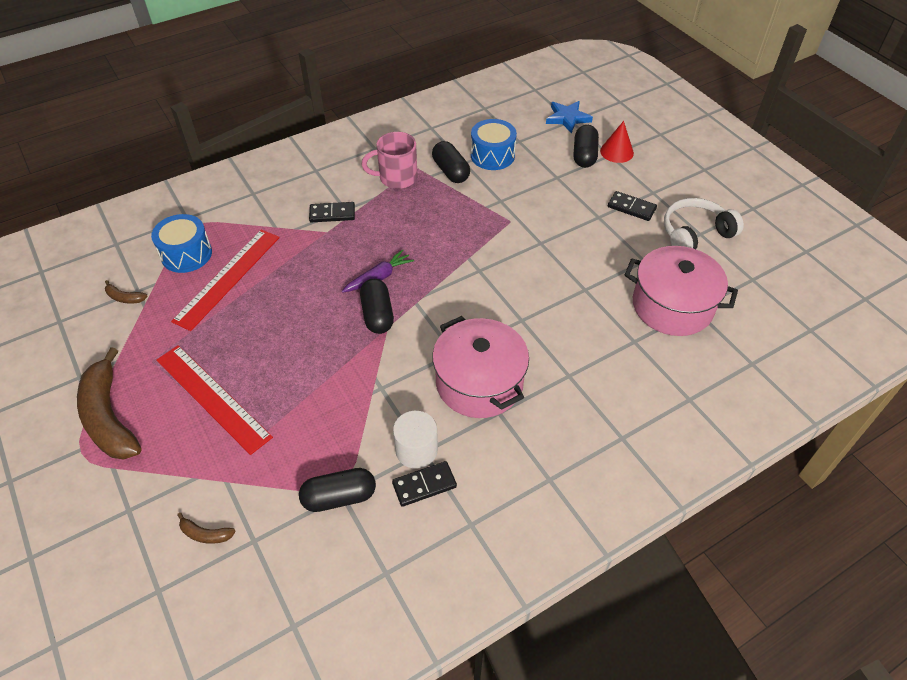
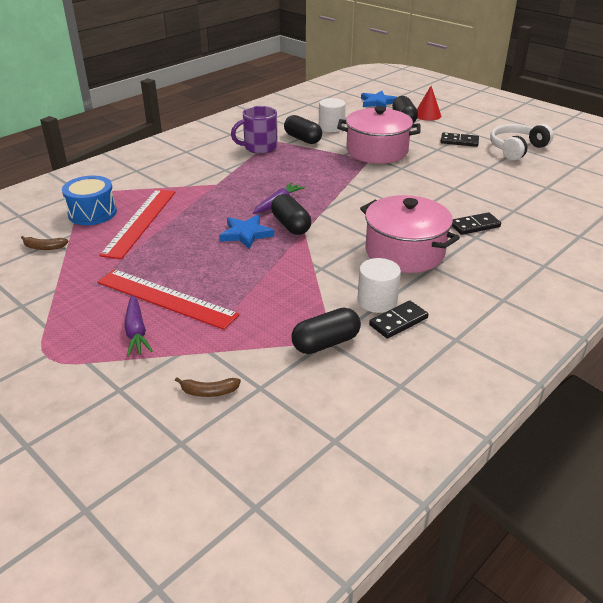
camera: 15 degrees left, 15 degrees down
(109, 417) = (67, 328): brown banana -> none
(169, 438) = (136, 332): none -> purple carrot
(326, 319) = (246, 234): none -> blue star
(332, 214) = (215, 173): black domino -> black domino (475, 226)
(396, 178) = (259, 147): pink mug -> purple mug
(492, 155) = (331, 127): blue drum -> white cylinder
(672, 306) = (528, 188): pink pot -> pink pot (377, 151)

